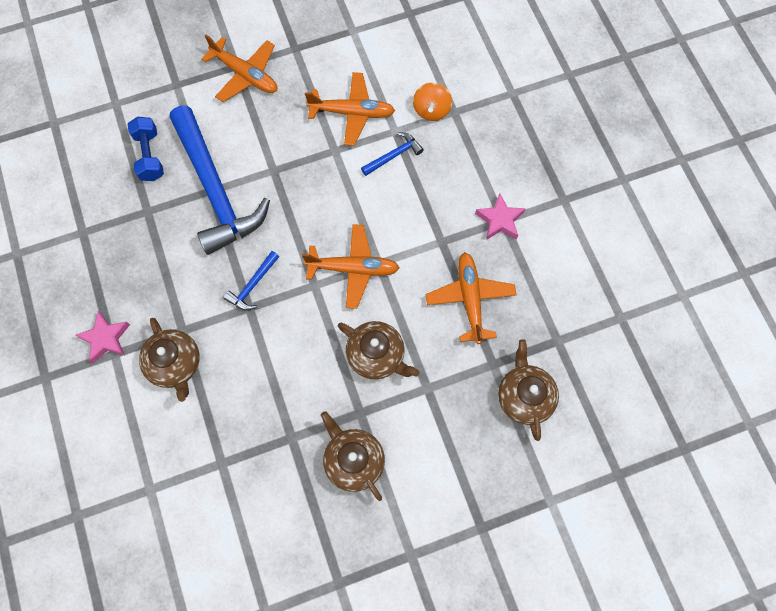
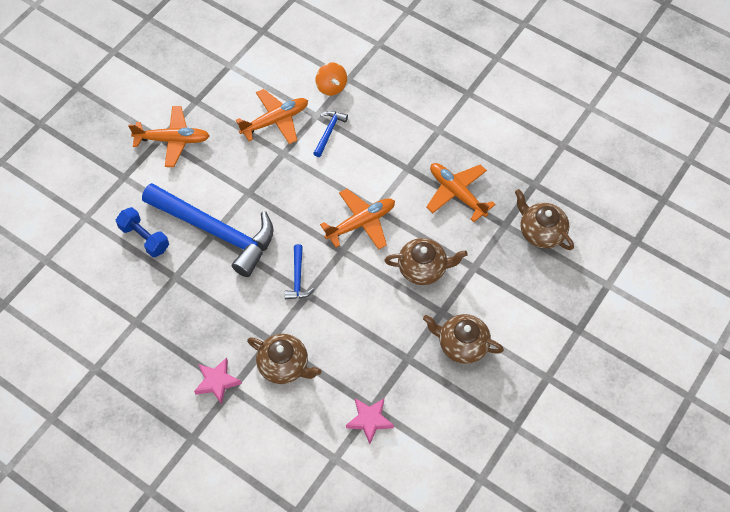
camera: 35 degrees left, 10 degrees down
(499, 220) = (436, 131): pink star -> pink star (369, 420)

